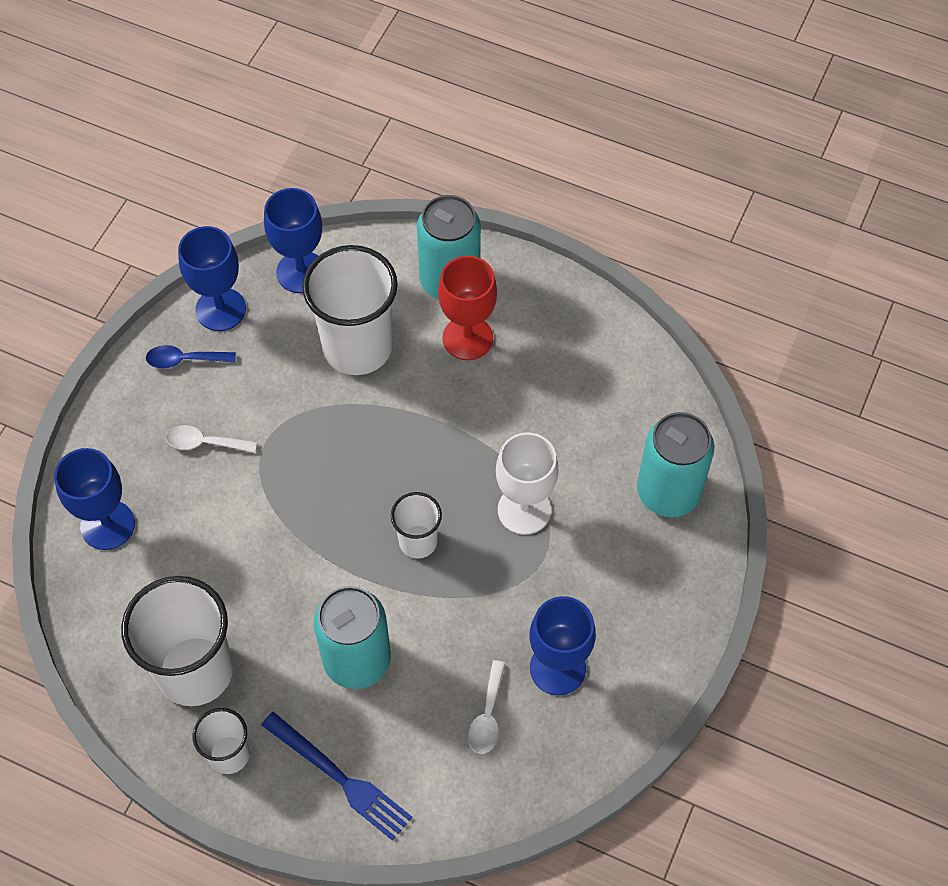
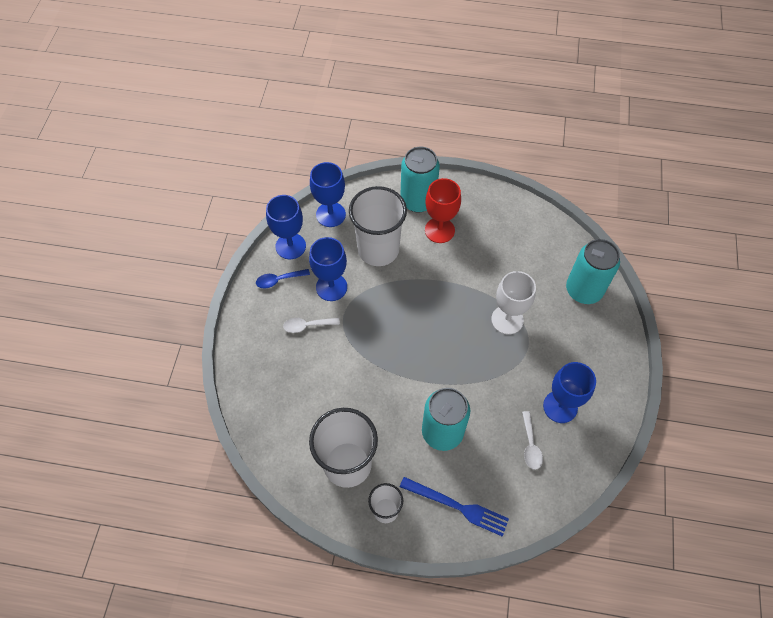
camera: 15 degrees left, 0 degrees up
(107, 525) = (264, 389): blue goblet -> blue goblet (331, 287)
(418, 541) = (453, 353): white cup -> none

